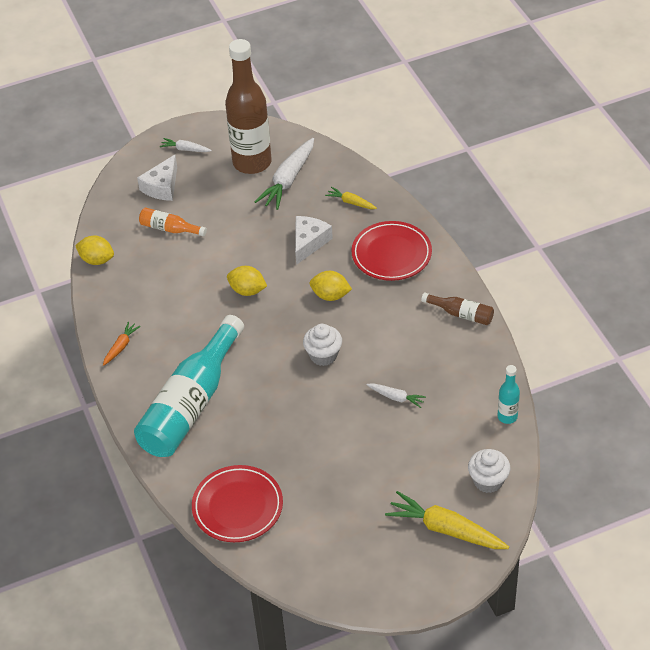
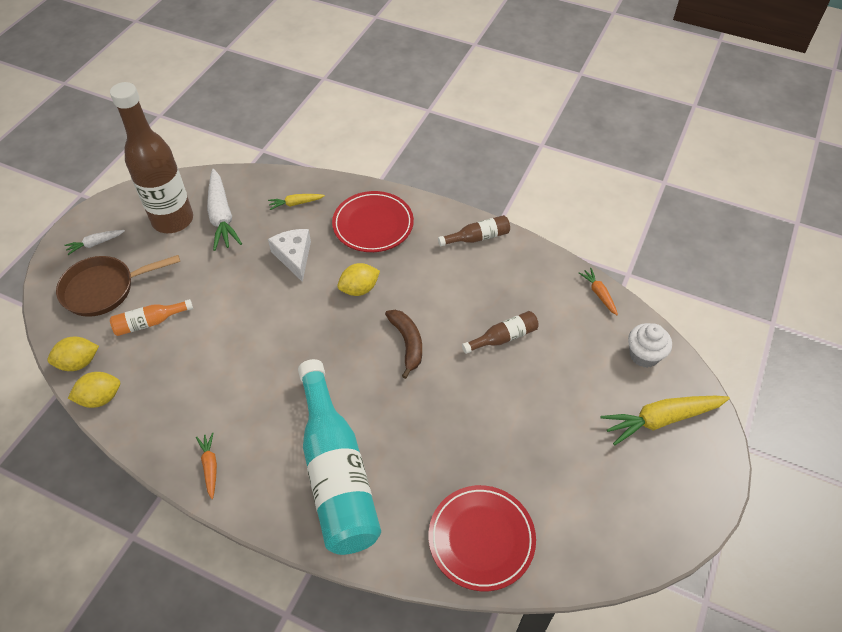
camera: 45 degrees left, 5 degrees up
(162, 186) = (104, 289): white cheese -> brown pan
(247, 290) = (281, 331): yellow lemon -> yellow lemon (79, 363)
(323, 355) = (407, 343): white cupcake -> brown banana
(396, 397) = (503, 337): white carrot -> brown bottle
(507, 416) = (599, 294): turquoise bottle -> orange carrot

